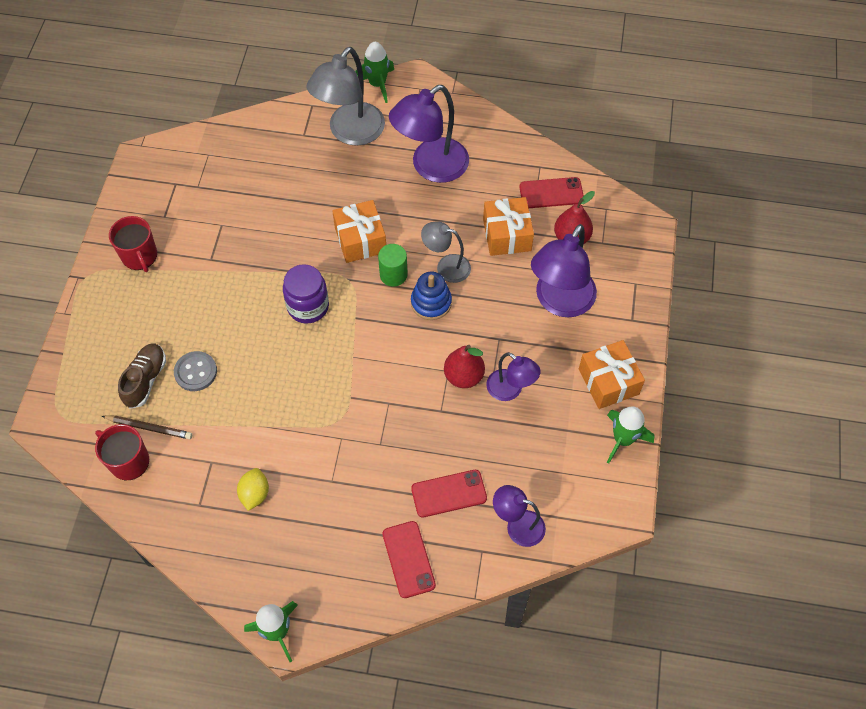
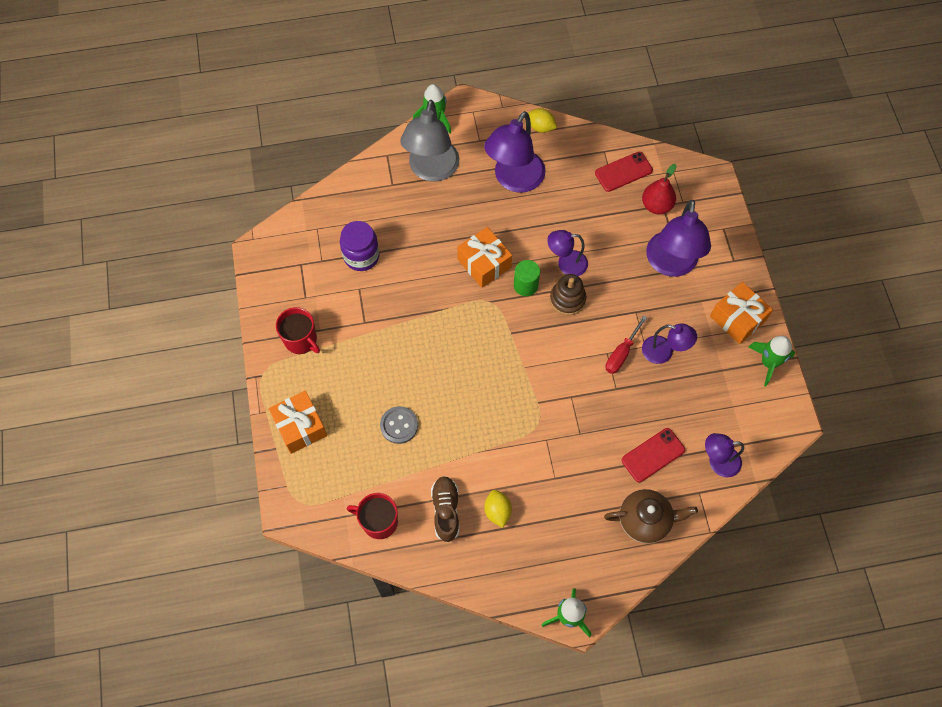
camera: 20 degrees left, 5 degrees up
(145, 380) = (359, 447): brown shoe -> brown shoe (446, 511)
(149, 428) = (383, 487): brown pencil -> none
(308, 306) = (467, 336): purple jar -> purple jar (361, 256)
(408, 559) = (645, 520): red phone -> brown teapot
(431, 303) = (567, 299): blue stacking toy -> brown stacking toy
(446, 266) = (566, 264): grey lamp -> purple lamp
(463, 376) = (621, 353): red pear -> red screwdriver
(483, 124) = (541, 127): none -> yellow lemon
(507, 235) = (603, 220): orange gift -> orange gift (300, 426)

